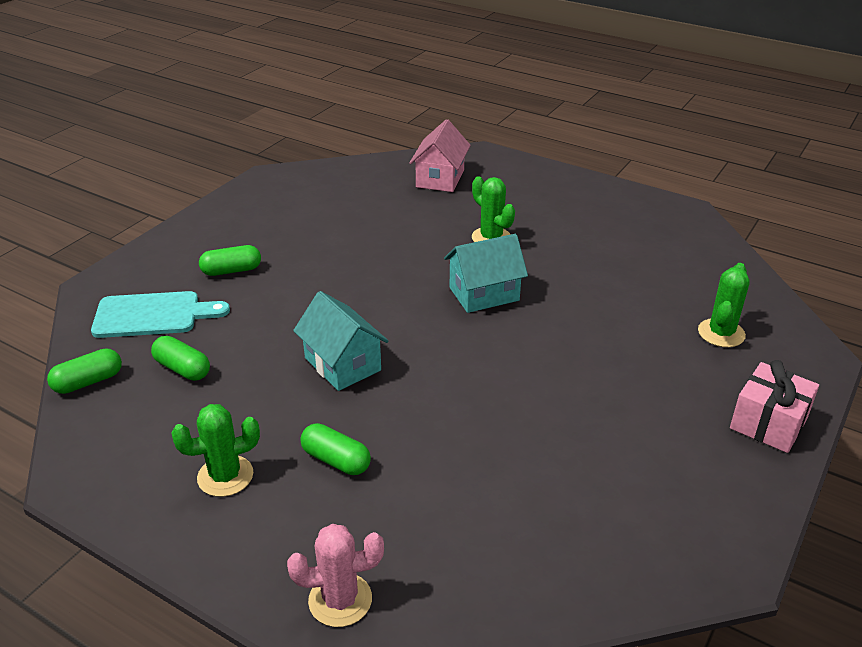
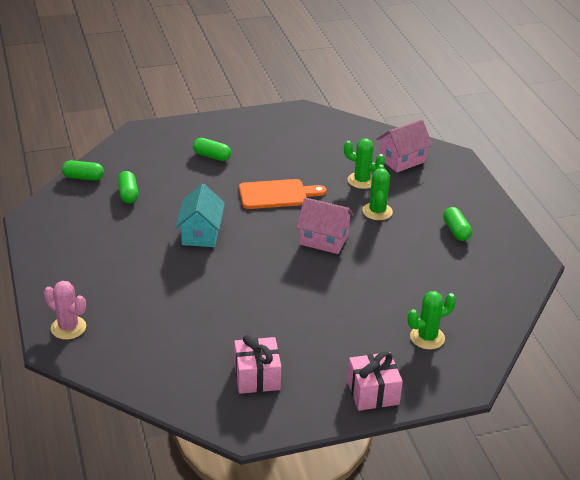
camera: 40 degrees right, 0 degrees up
(153, 315) = (147, 160): turquoise cutting board -> none
(225, 476) = (87, 252): green cactus -> green cactus (361, 180)
(336, 460) = (139, 274): green capsule -> green capsule (456, 231)
(366, 274) = (277, 194): none -> orange cutting board
(484, 294) = (324, 240): turquoise house -> pink house
(645, 491) = (257, 376): none -> pink gift

